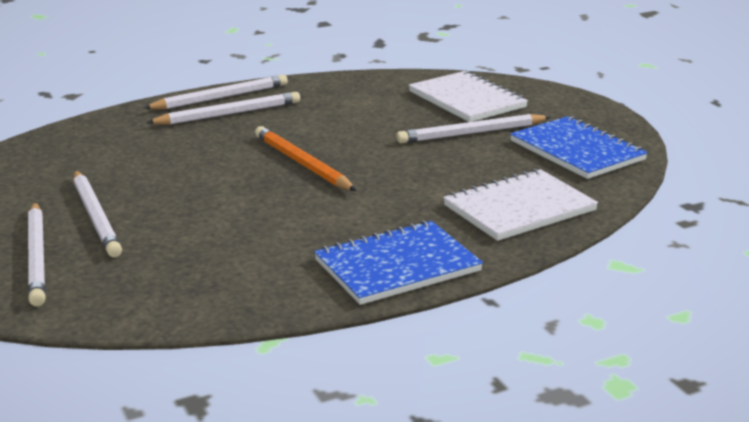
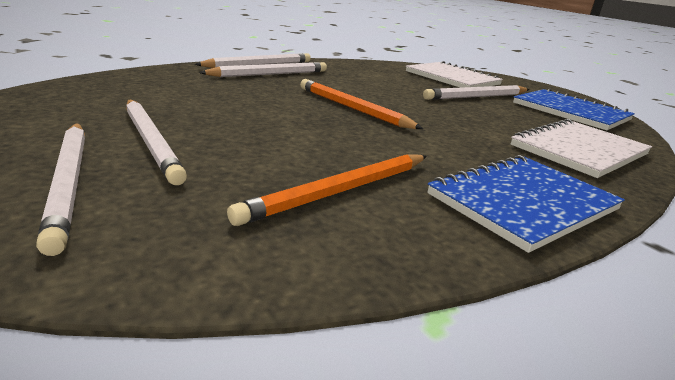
camera: 10 degrees left, 0 degrees up
(242, 259) = (340, 191): none -> orange pencil

